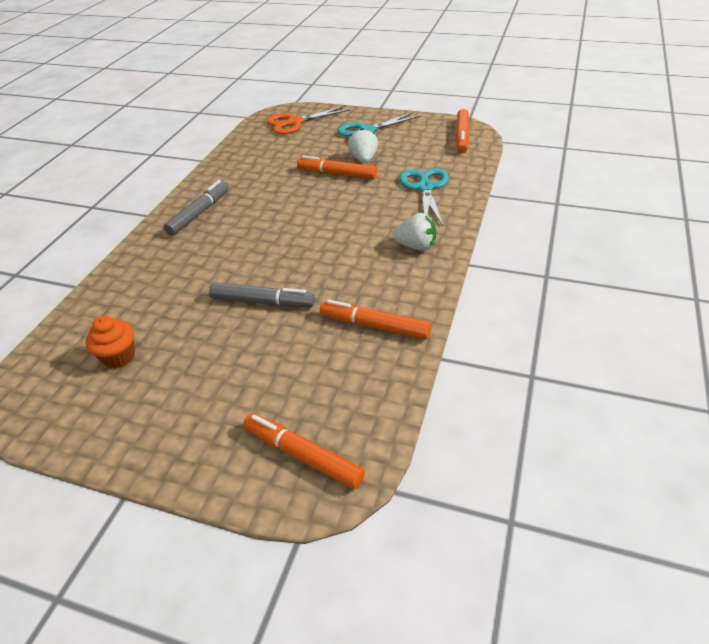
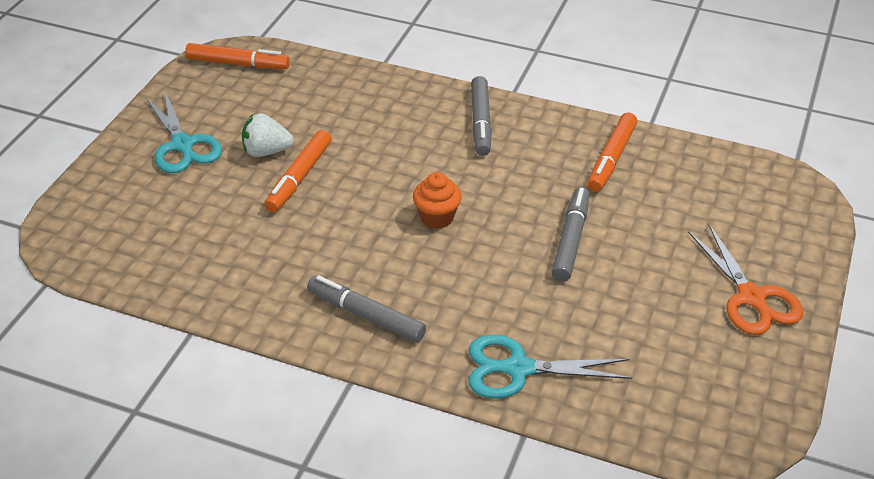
camera: 90 degrees left, 0 degrees up
(119, 357) = (664, 356): orange cupcake -> orange cupcake (437, 217)
(294, 123) = (110, 221): orange scissors -> orange scissors (752, 298)
(303, 456) = (775, 206): orange marker -> none
(416, 246) = (481, 122): white strawberry -> grey marker
(425, 188) = (359, 105): turquoise scissors -> turquoise scissors (517, 369)

